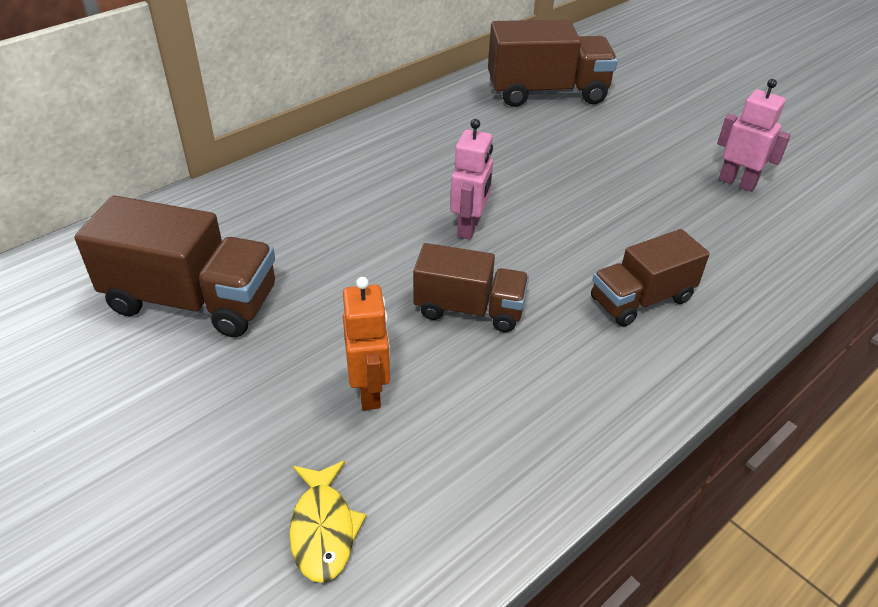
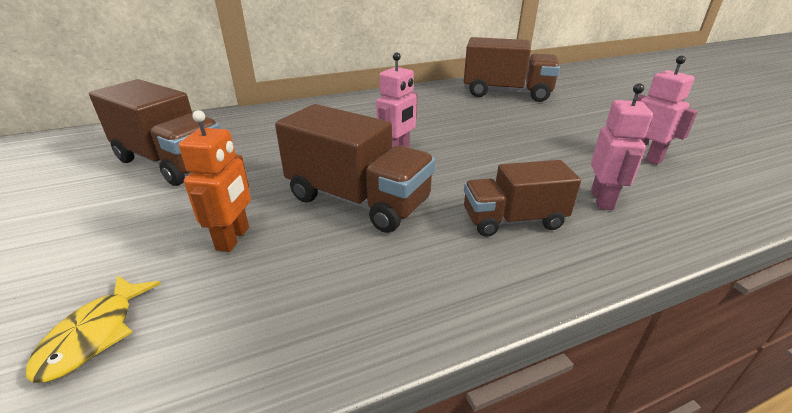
camera: 20 degrees right, 10 degrees down
(469, 309) = (357, 200): brown truck -> brown truck, size x1.54
(714, 253) = (602, 200): none -> pink robot

